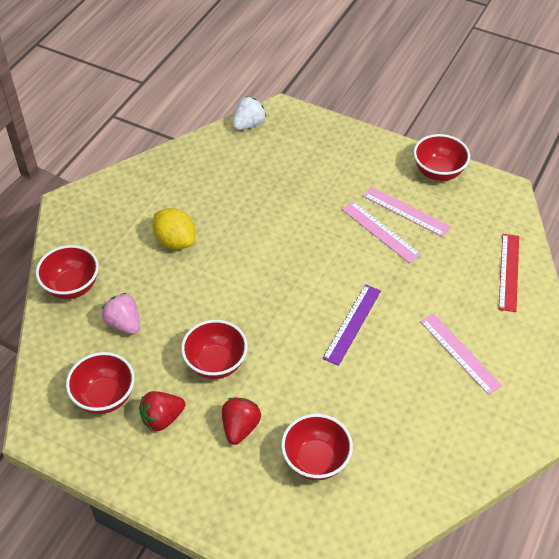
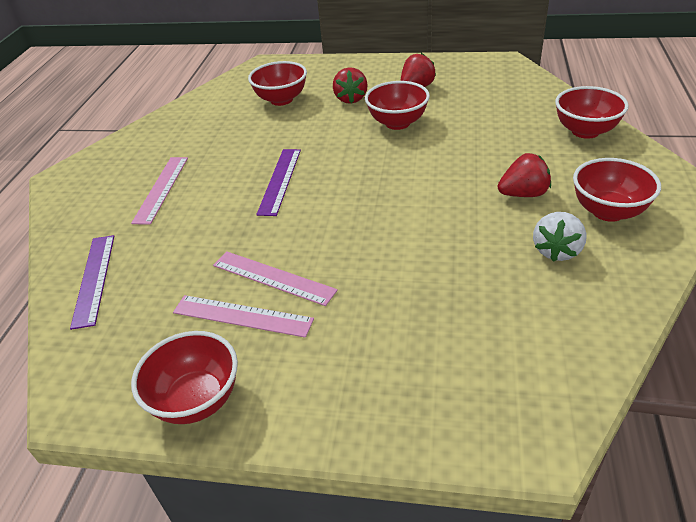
camera: 165 degrees right, 10 degrees down
(105, 397) = (473, 85): red bowl -> red bowl (608, 211)
(124, 323) = (504, 123): pink strawberry -> none
(175, 241) = (523, 194): yellow lemon -> red strawberry
(248, 124) = (573, 388): white strawberry -> white strawberry (556, 250)
(459, 353) = (161, 189): pink ruler -> pink ruler turned 60 degrees clockwise
(508, 272) = (94, 279): red ruler -> purple ruler

